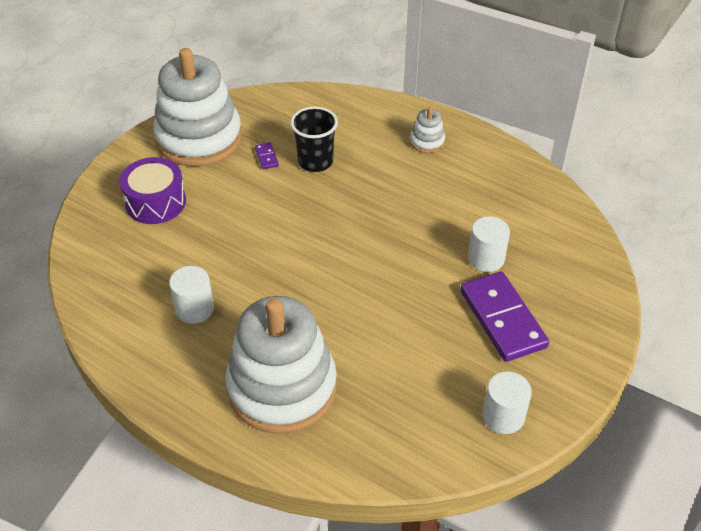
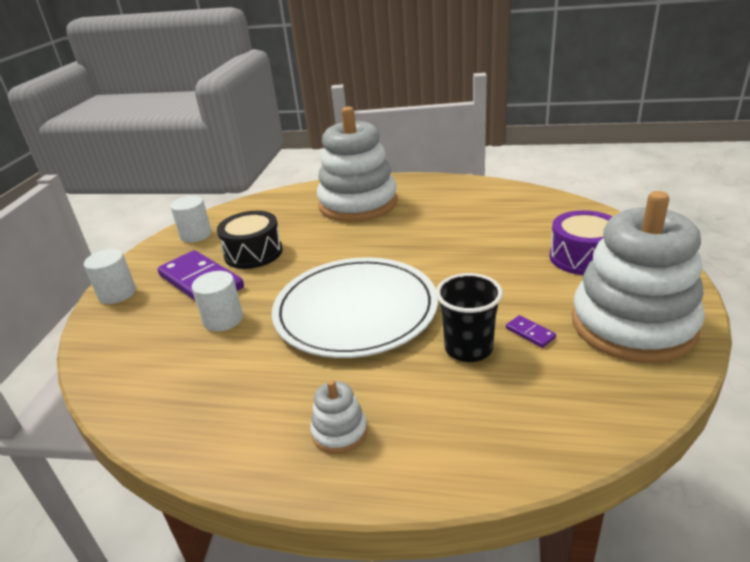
camera: 160 degrees right, 15 degrees down
(194, 309) = (457, 214): white cylinder -> white cylinder (117, 294)
(372, 224) = (355, 310): none -> white plate
(439, 344) = (253, 253): none -> black drum

